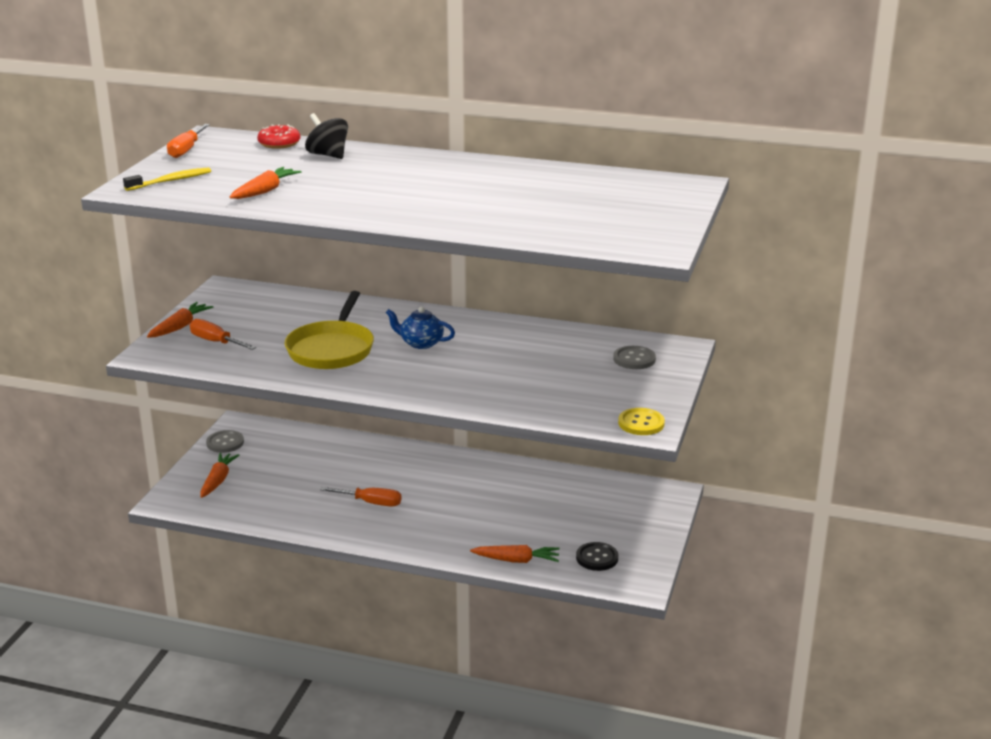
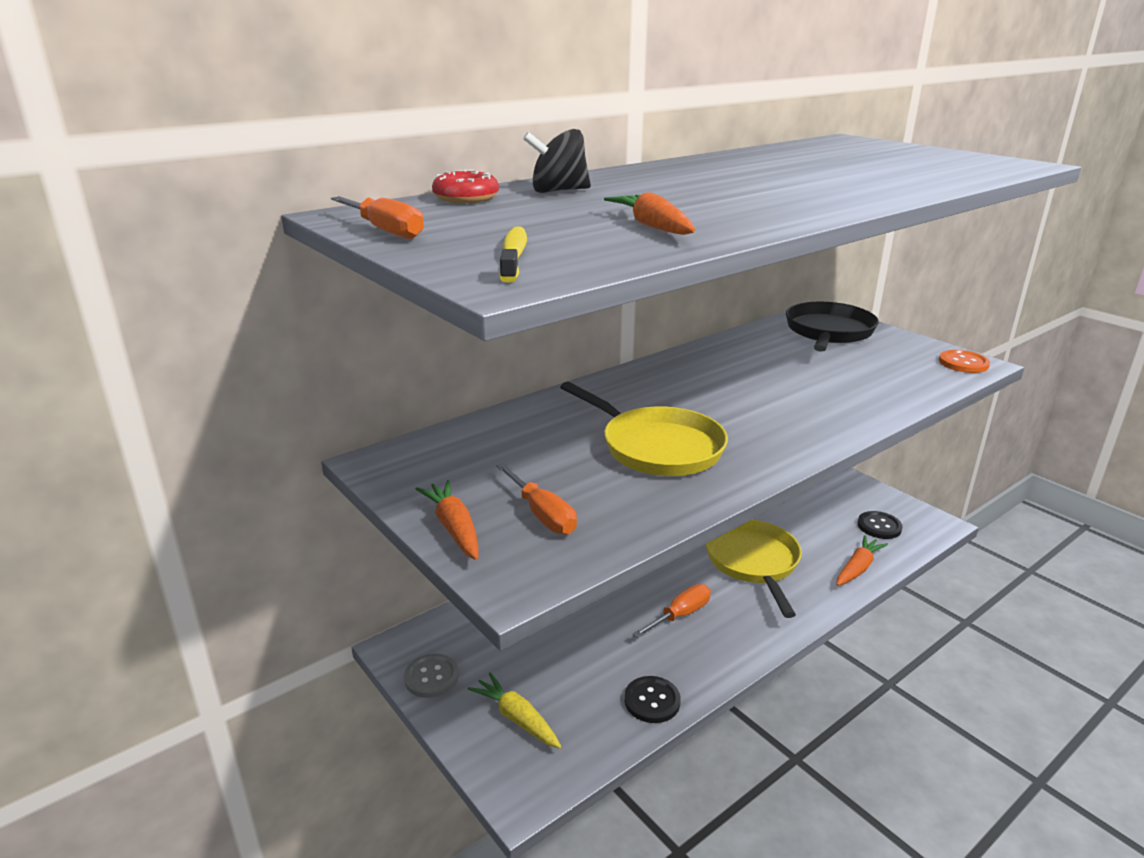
camera: 55 degrees left, 0 degrees up
(216, 342) = (541, 514): orange screwdriver -> orange screwdriver turned 105 degrees counterclockwise
(218, 480) = (516, 718): orange carrot -> yellow carrot
(274, 518) = (652, 701): none -> black button
(420, 343) = (696, 400): blue teapot -> none
(469, 514) = (753, 563): none -> yellow pan
(634, 359) = (828, 332): grey button -> black pan
(641, 423) = (963, 363): yellow button -> orange button

